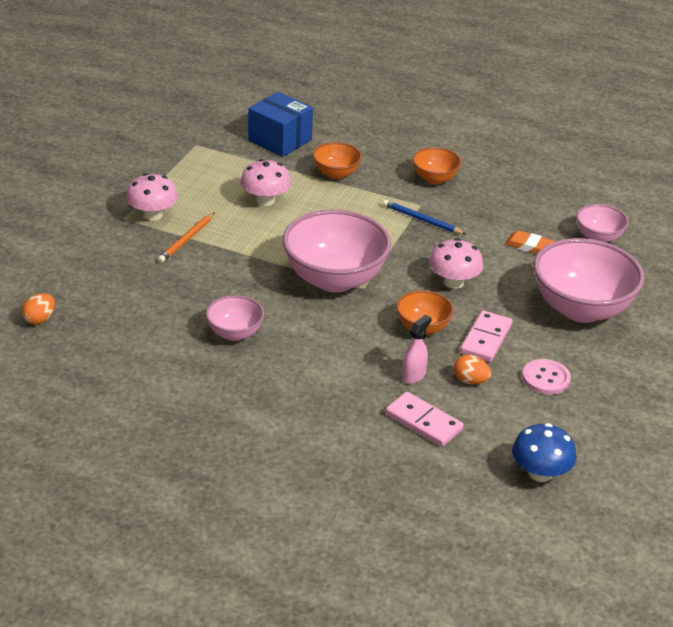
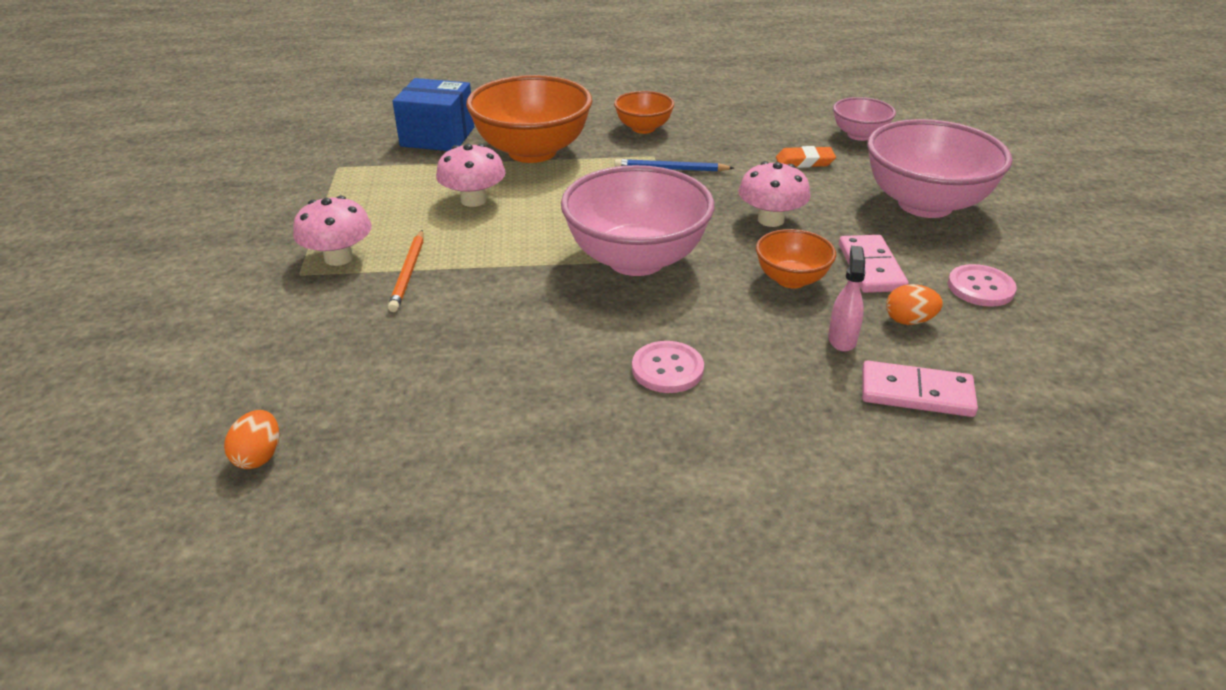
camera: 25 degrees left, 0 degrees up
(235, 333) = (572, 369): pink bowl -> none
(289, 354) = (667, 369): none -> pink button
(336, 174) = (532, 151): orange bowl -> orange bowl, size x1.95
(540, 473) = (1112, 403): blue mushroom -> none

